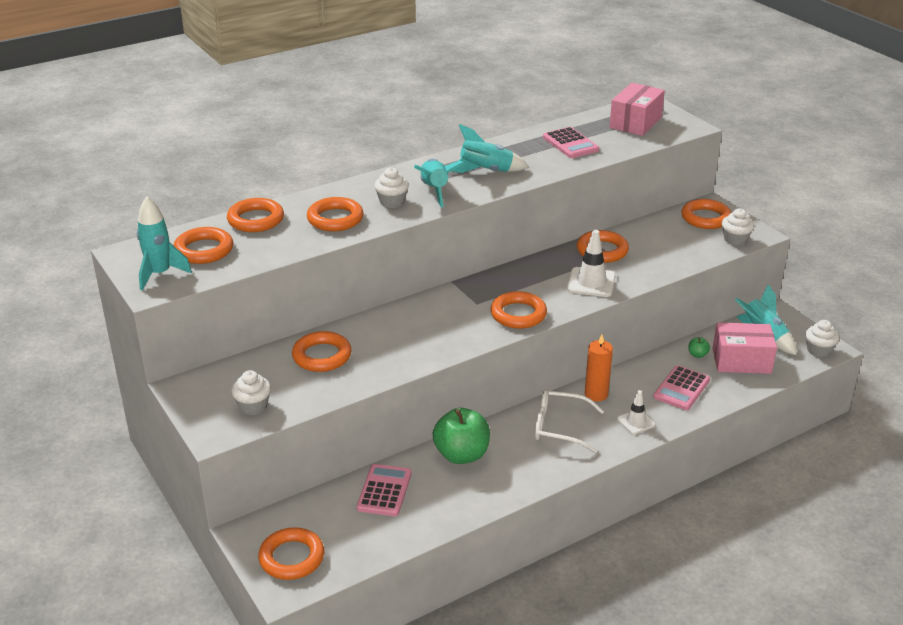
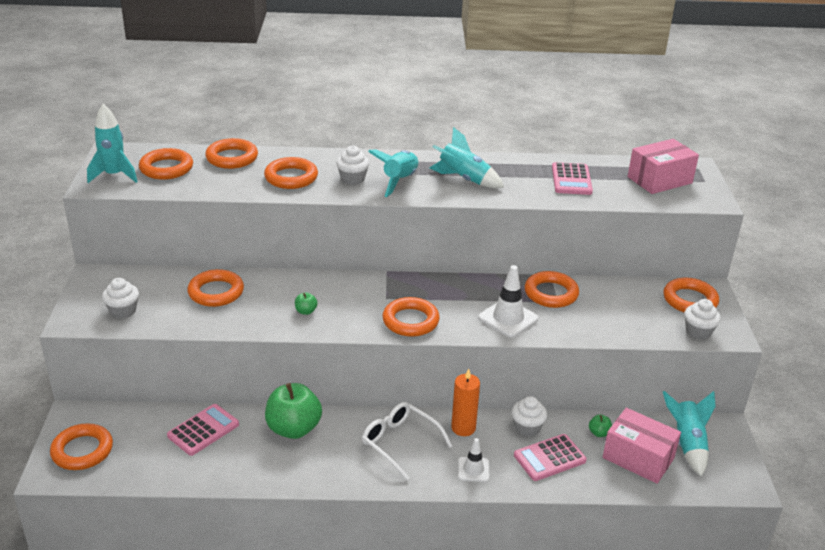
camera: 30 degrees right, 0 degrees up
(422, 341) = (306, 311): none -> green apple
(818, 350) = (733, 482): white cupcake -> white cupcake (527, 427)

